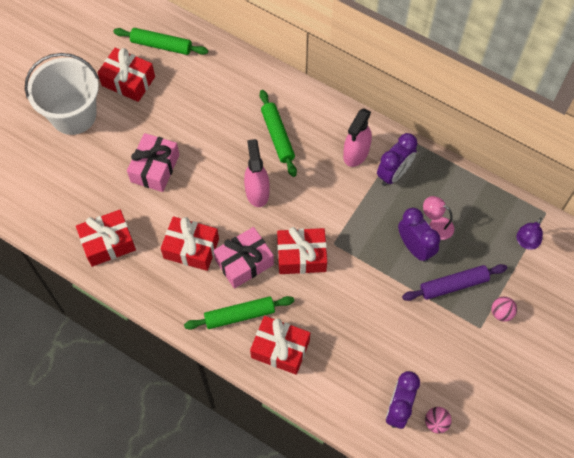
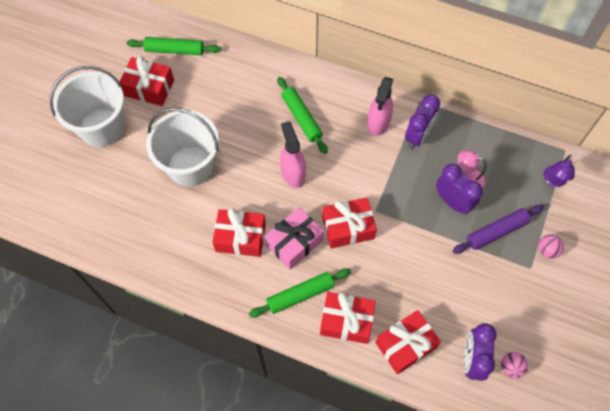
camera: 10 degrees left, 0 degrees up
(108, 243) = (158, 245): red gift -> red gift (405, 345)
(155, 168) = (190, 166): pink gift -> white bucket

